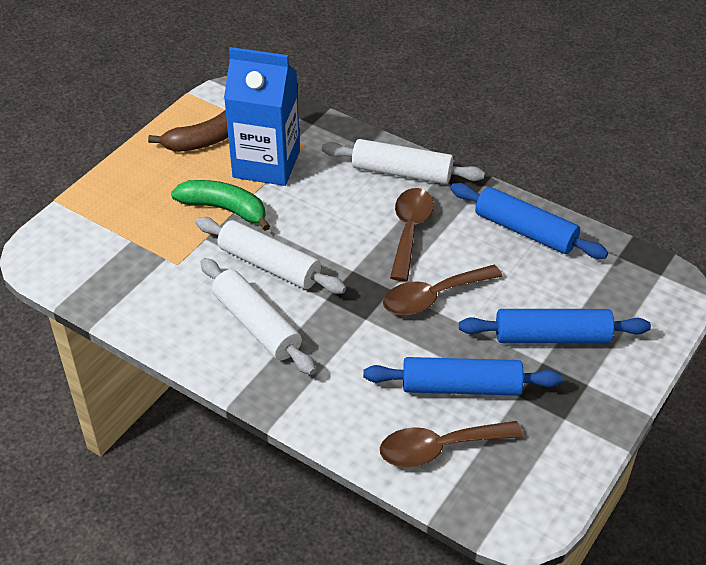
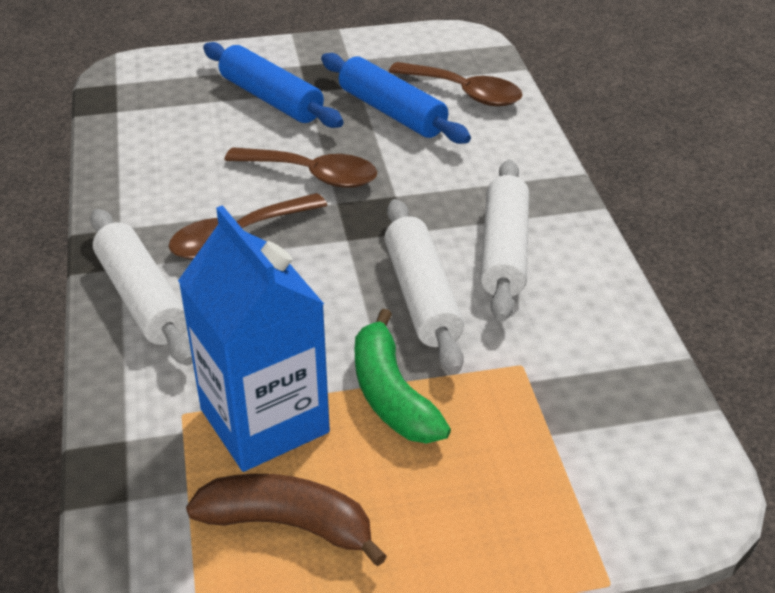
camera: 135 degrees left, 5 degrees down
(525, 231) = (144, 171): blue rolling pin -> none

